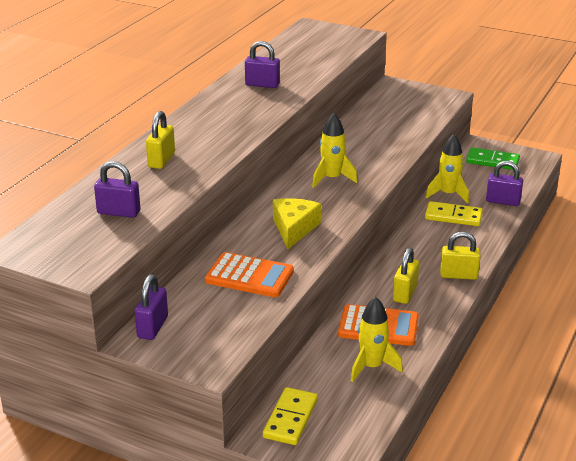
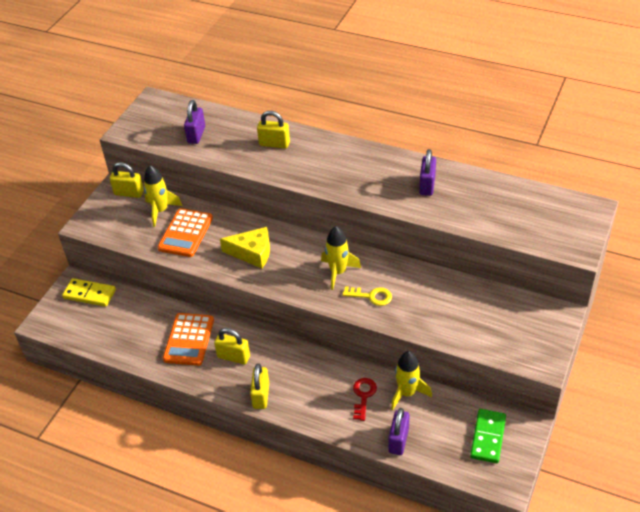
camera: 90 degrees right, 15 degrees up
(152, 327) = (129, 193): purple padlock -> yellow padlock
(368, 162) = (371, 296): none -> yellow key
(371, 367) = (139, 336): yellow rocket -> yellow rocket (160, 211)
(453, 216) = (363, 396): yellow domino -> red key

